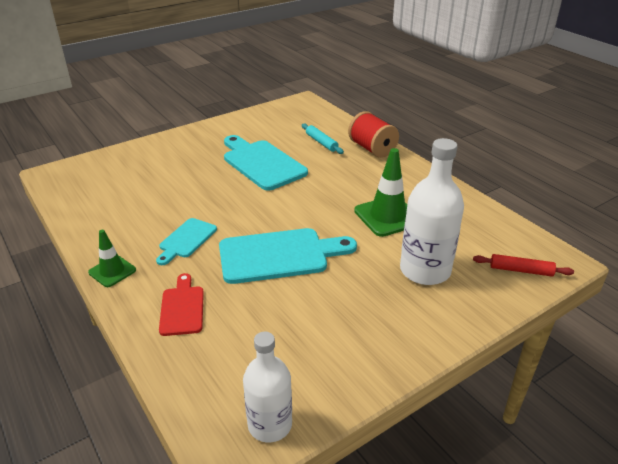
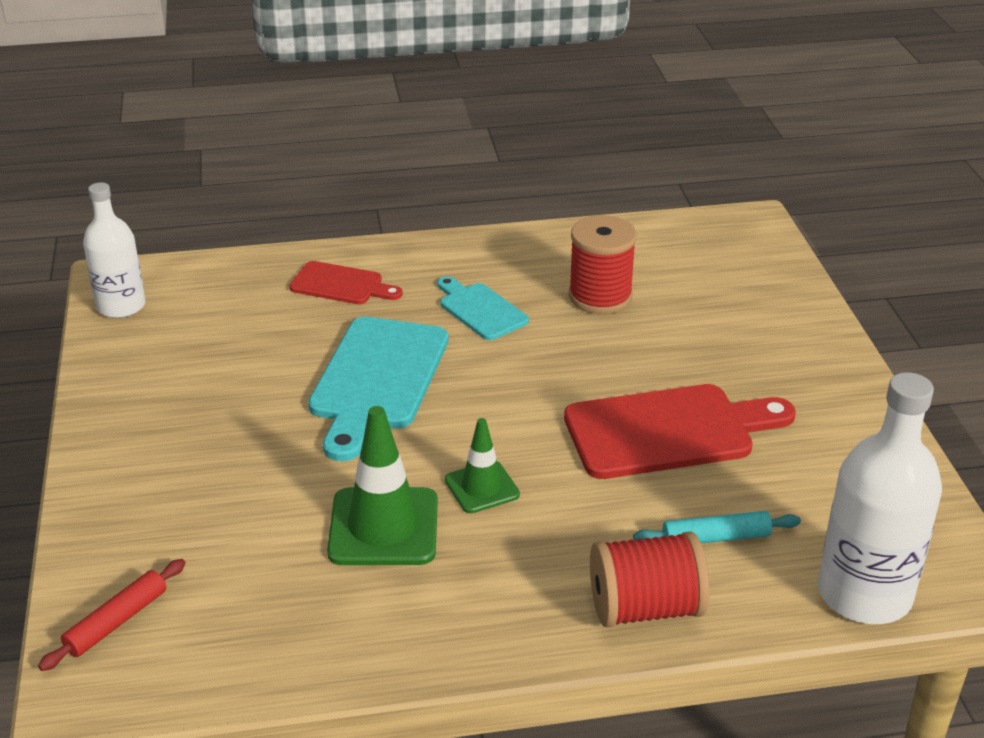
camera: 115 degrees right, 0 degrees up
(112, 271) = (455, 247): green traffic cone -> green traffic cone (482, 487)
(153, 203) = (600, 297): none -> red spool
(262, 163) = (668, 431): turquoise cutting board -> red cutting board
(425, 270) = (219, 509): white bottle -> white bottle (864, 594)

